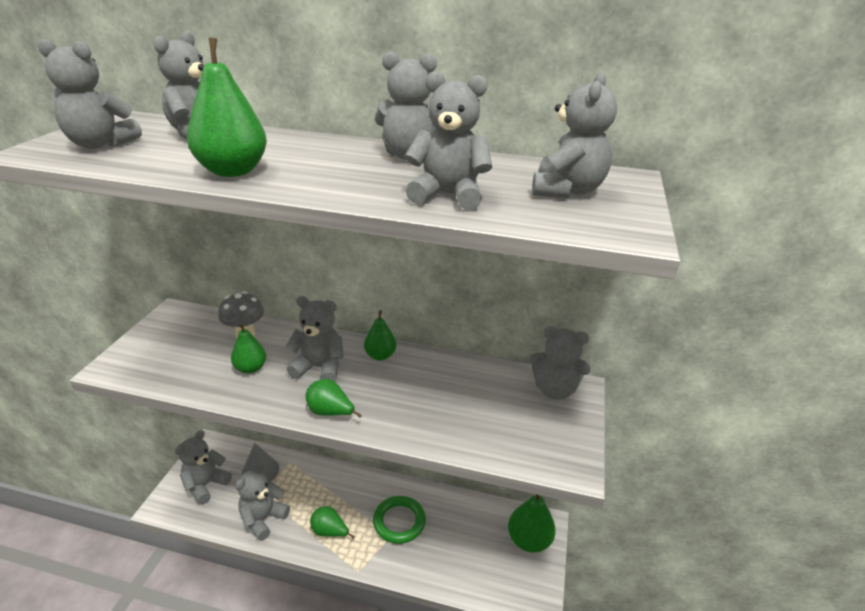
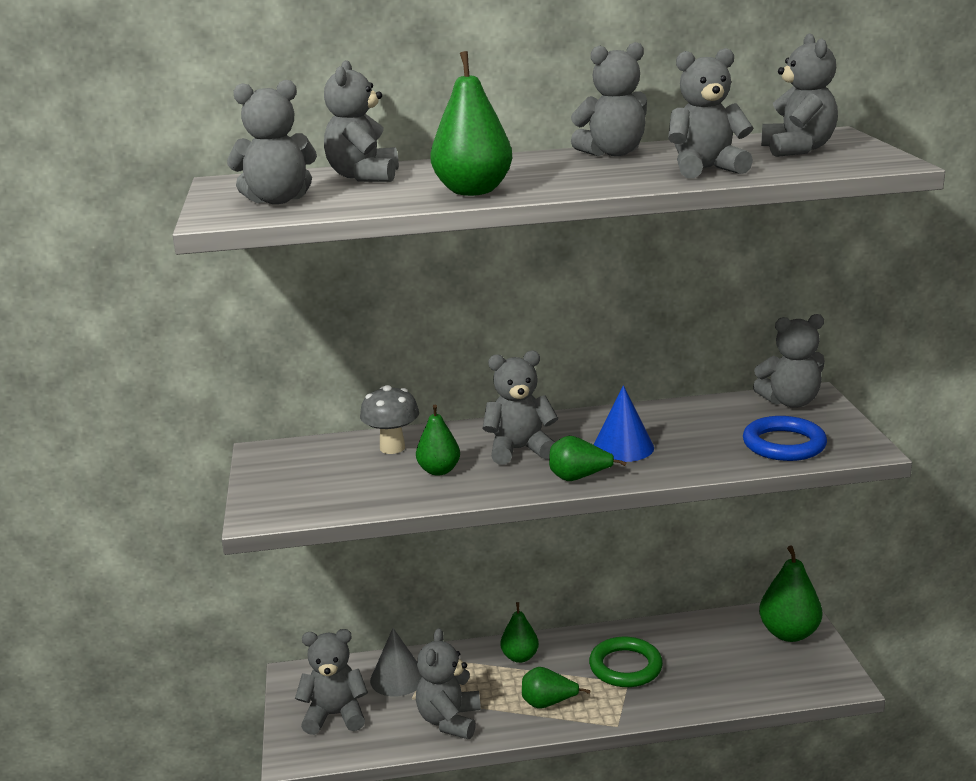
camera: 20 degrees left, 10 degrees down
(206, 485) = (335, 715): grey teddy bear -> grey teddy bear turned 75 degrees clockwise
(380, 355) = (576, 423): green pear -> green pear (520, 657)
(389, 392) = (623, 447): none -> blue cone
(511, 435) = (784, 444): none -> blue ring

